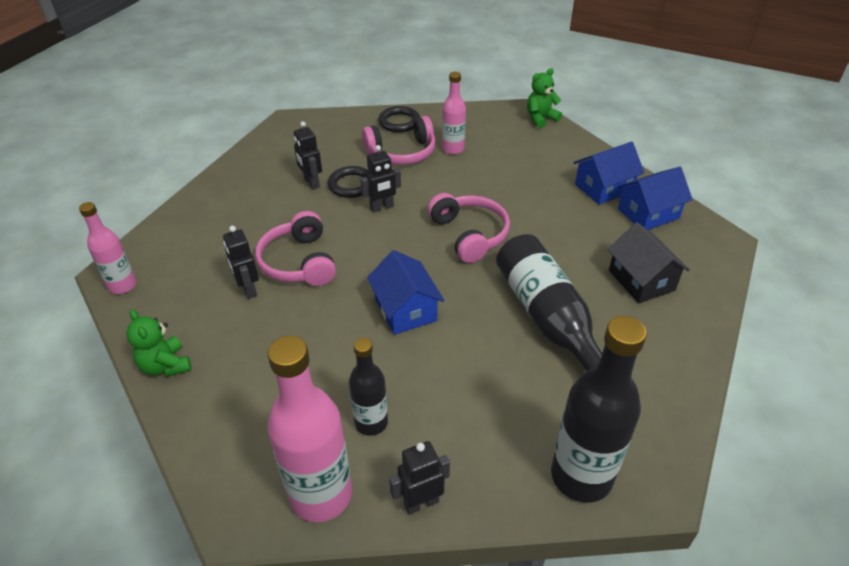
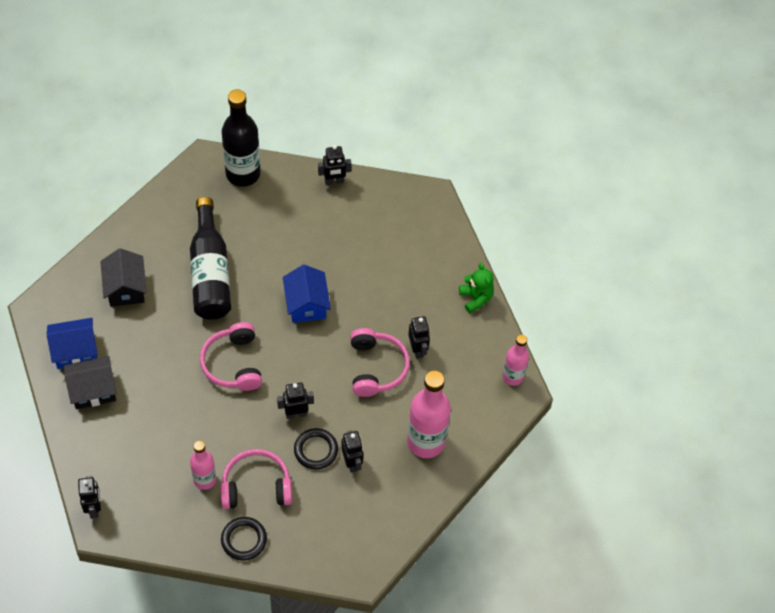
camera: 170 degrees left, 15 degrees up
(321, 494) = (386, 197): pink bottle -> pink bottle (425, 442)
(371, 422) = (350, 230): black bottle -> none
(540, 119) = (94, 508): green teddy bear -> black robot
(603, 188) = (93, 390): blue house -> black house

